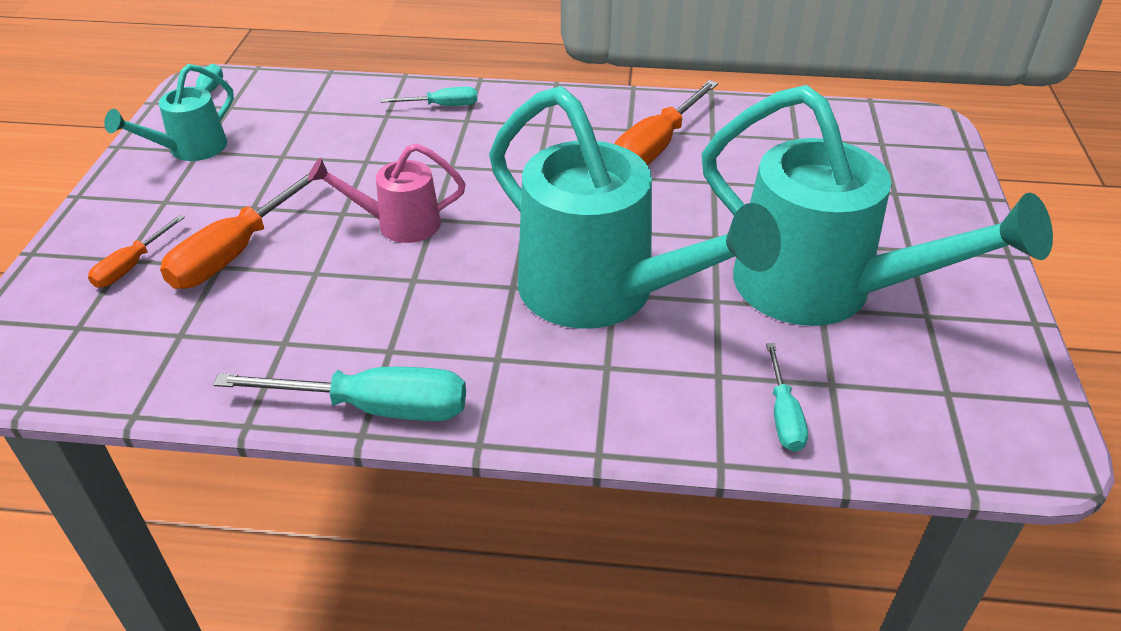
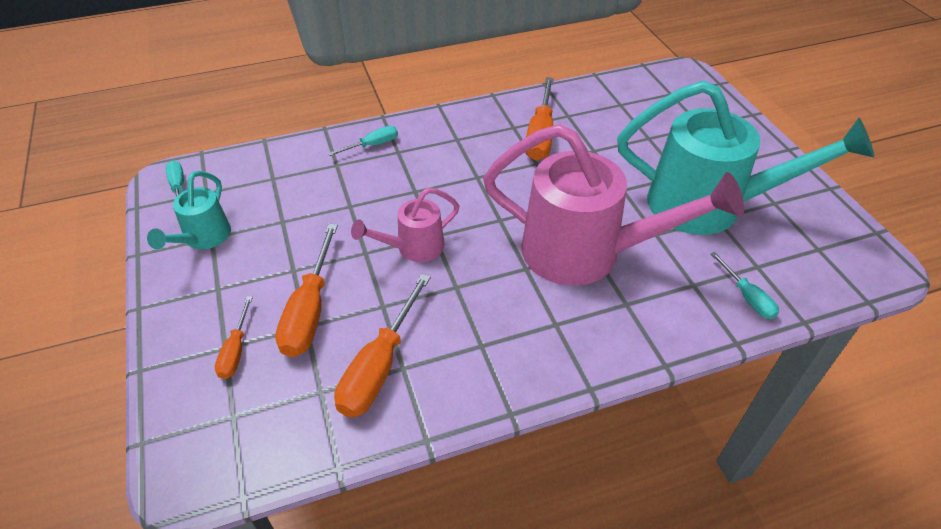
camera: 25 degrees left, 5 degrees up
(260, 332) = (380, 366): none -> orange screwdriver
(374, 408) = (505, 391): turquoise screwdriver -> none
(601, 293) = (585, 253): turquoise watering can -> pink watering can

